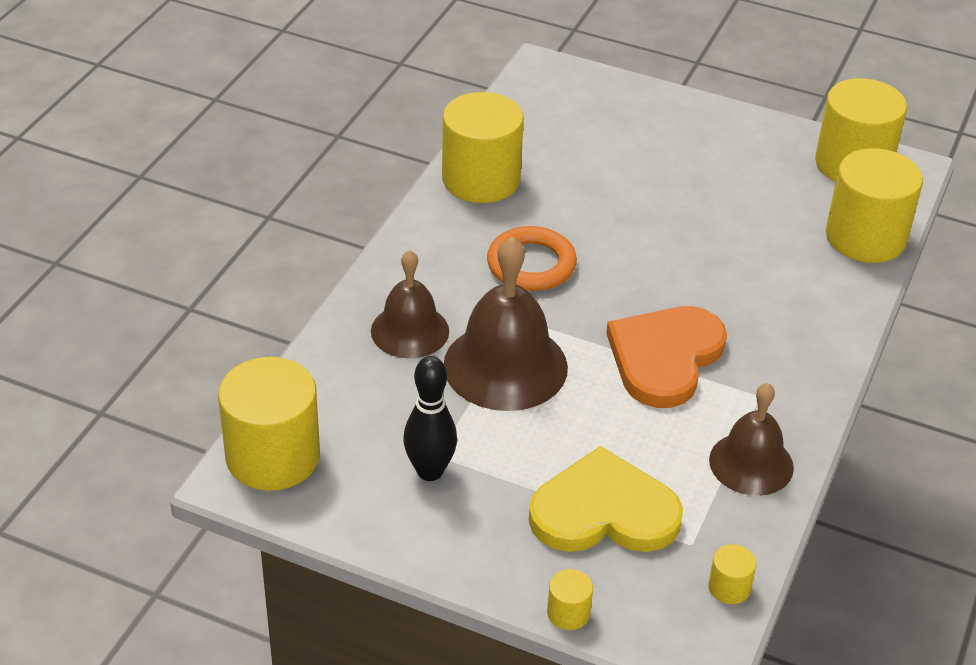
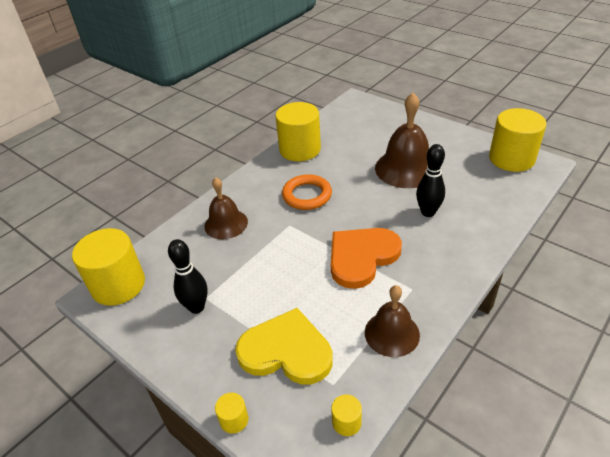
camera: 20 degrees right, 0 degrees up
(505, 366) = (268, 250): brown bell -> brown bell (406, 168)
(745, 272) = (428, 212): none -> black bowling pin
(865, 237) = (508, 200): yellow cylinder -> none

